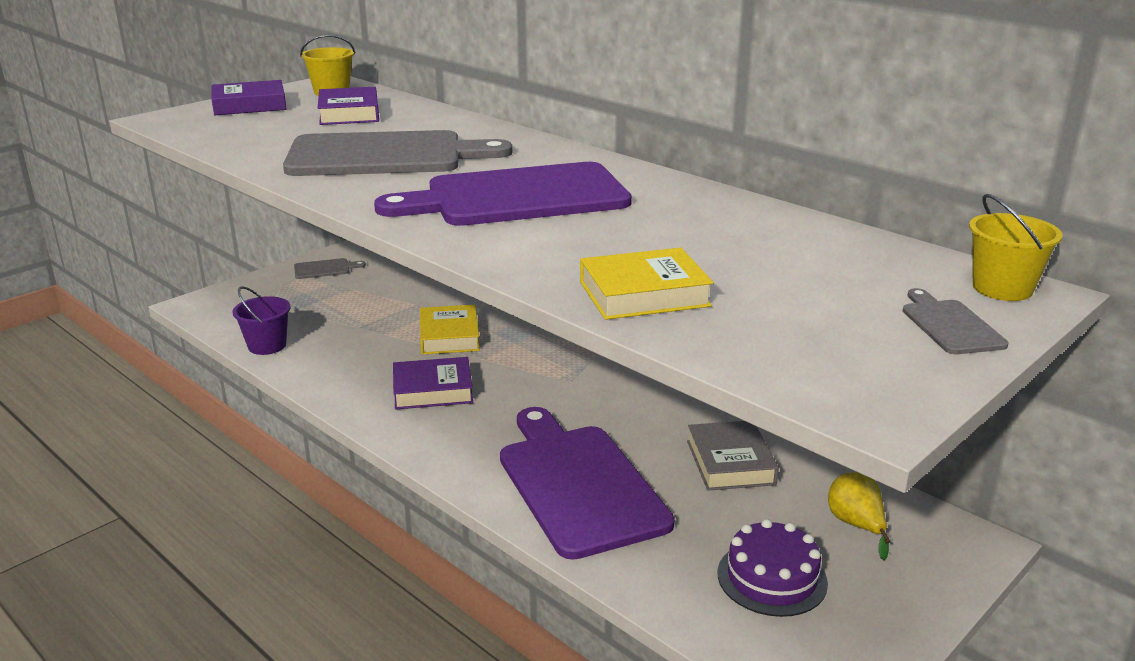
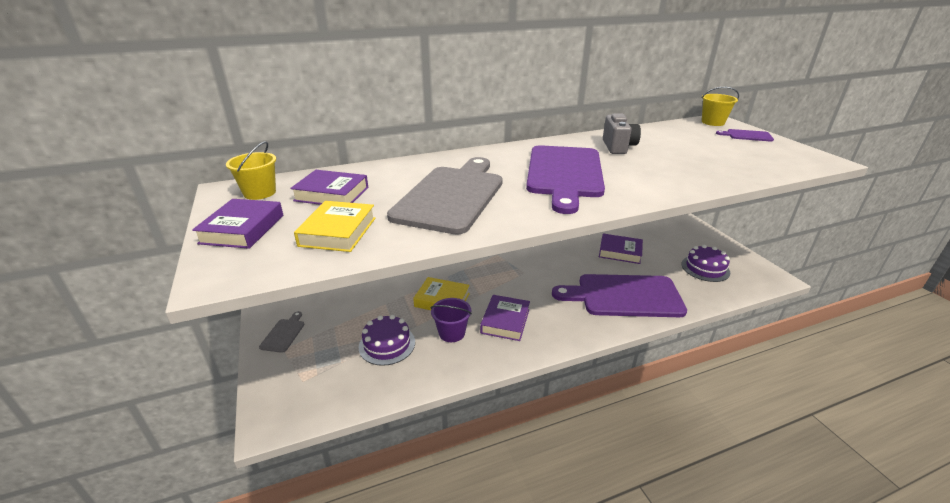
camera: 65 degrees left, 5 degrees up
(267, 346) = (387, 387): purple bucket -> purple bucket (451, 333)
(338, 326) = (387, 344): none -> purple cake
(644, 294) = (713, 172): yellow book -> yellow book (338, 232)
(689, 218) = (618, 147): none -> grey camera
(730, 462) = (620, 252): grey book -> purple book
(856, 525) = (673, 240): yellow pear -> none
(950, 325) = (747, 135): grey cutting board -> purple cutting board

